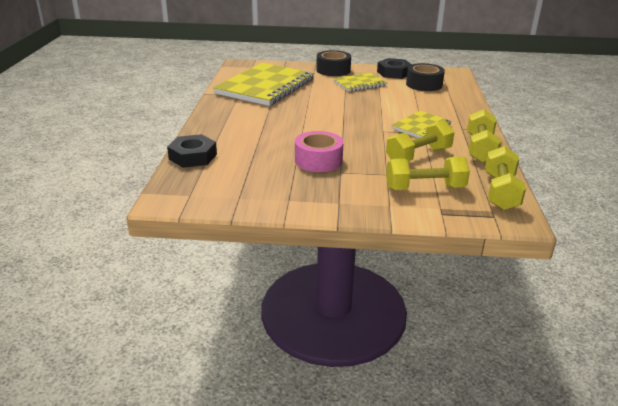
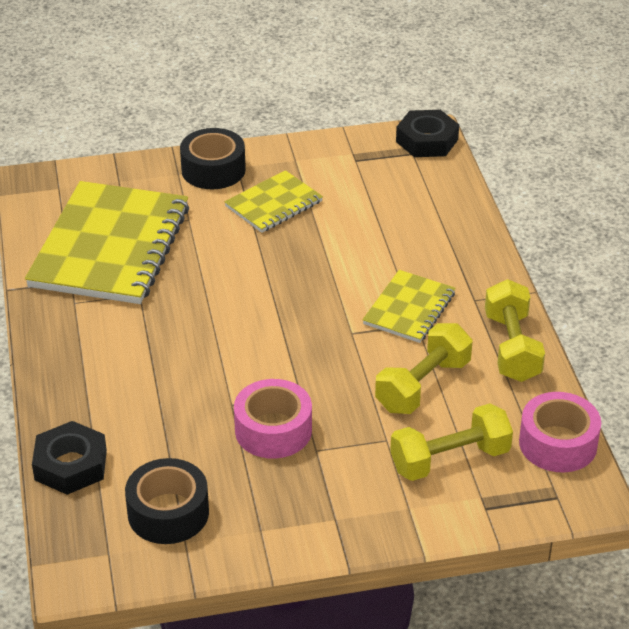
camera: 15 degrees left, 10 degrees up
(394, 73) = (324, 158): black nut -> black nut (427, 140)
(424, 84) = (385, 184): black tape -> black tape (168, 512)
(500, 192) = (558, 443): yellow dumbbell -> pink tape

